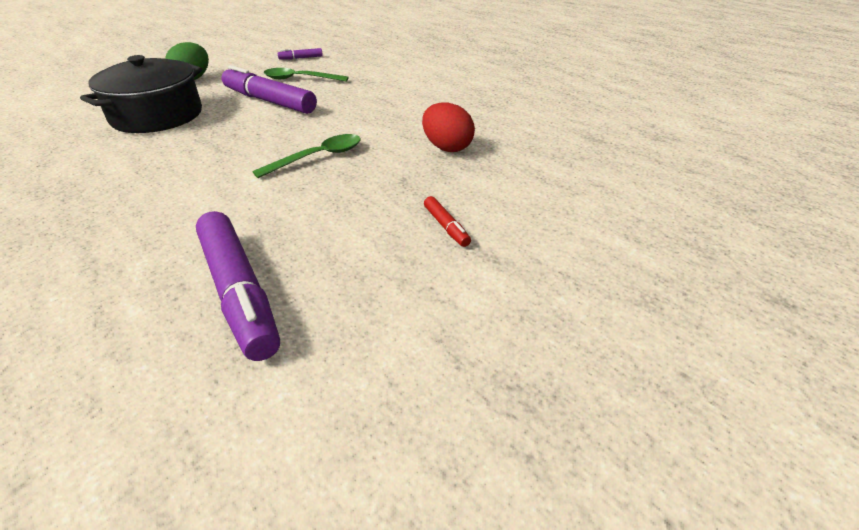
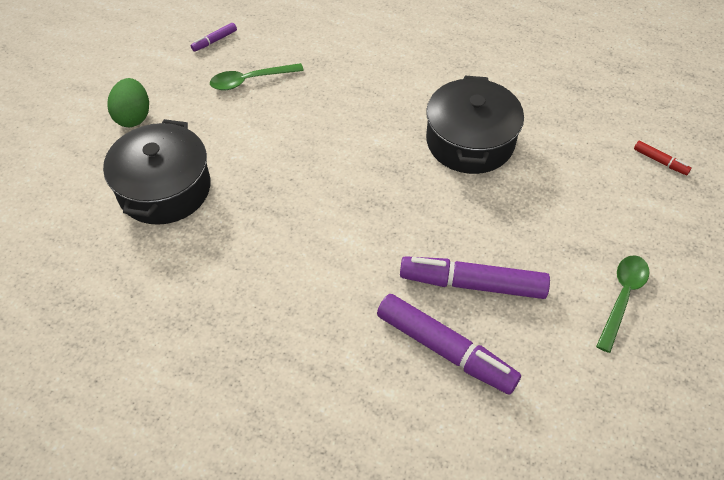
camera: 25 degrees left, 15 degrees up
(269, 101) = (254, 128): purple marker -> purple marker (472, 284)
(318, 157) = (375, 193): green spoon -> green spoon (622, 298)
(446, 227) = (533, 234): red marker -> red marker (660, 161)
(447, 147) = (470, 141): red egg -> black pot

